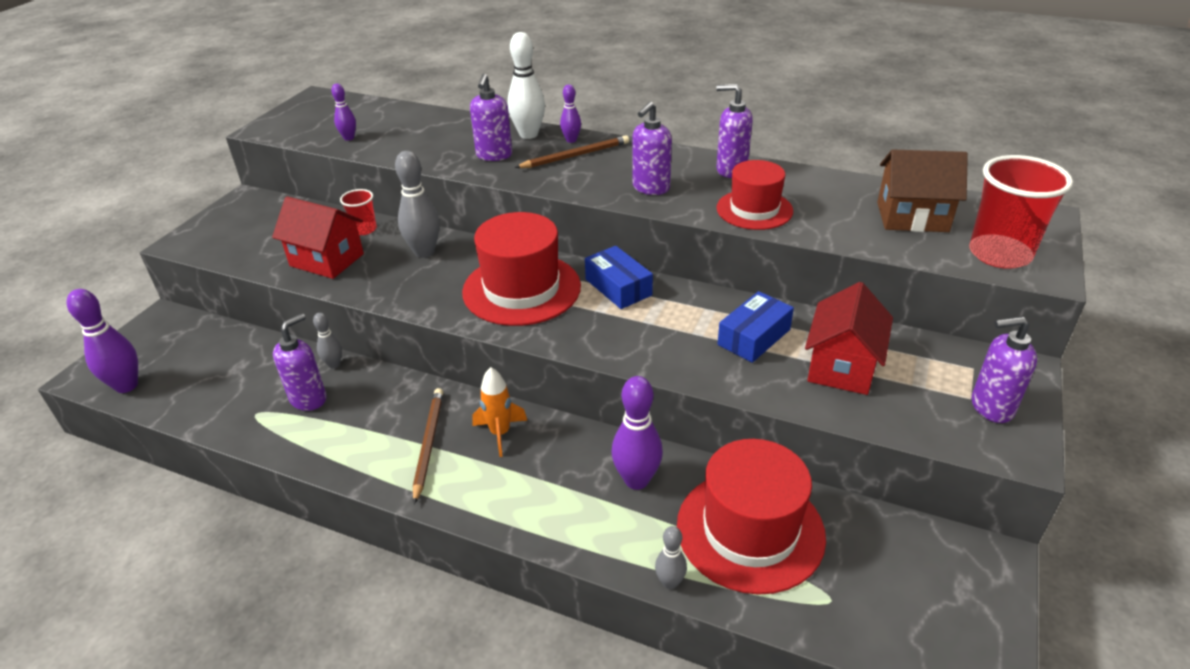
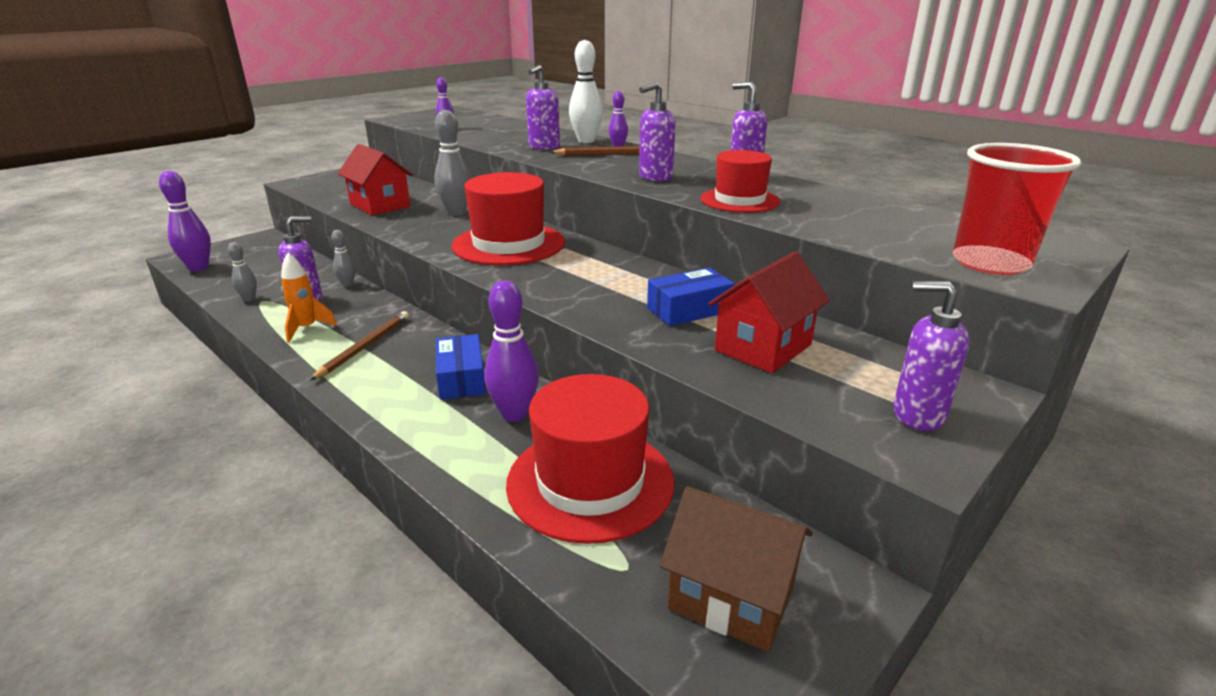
camera: 20 degrees right, 10 degrees down
(364, 229) = (426, 194): red cup -> none
(500, 433) = (428, 353): orange rocket -> orange rocket (307, 328)
(618, 287) = (593, 257): blue box -> blue box (461, 378)
(670, 582) = (472, 500): grey bowling pin -> grey bowling pin (249, 298)
(912, 217) = (907, 226): brown house -> brown house (731, 597)

